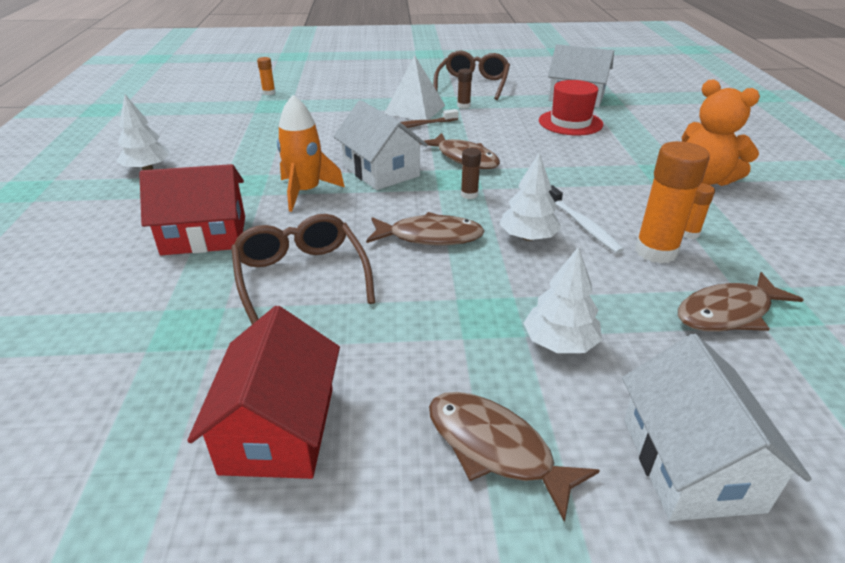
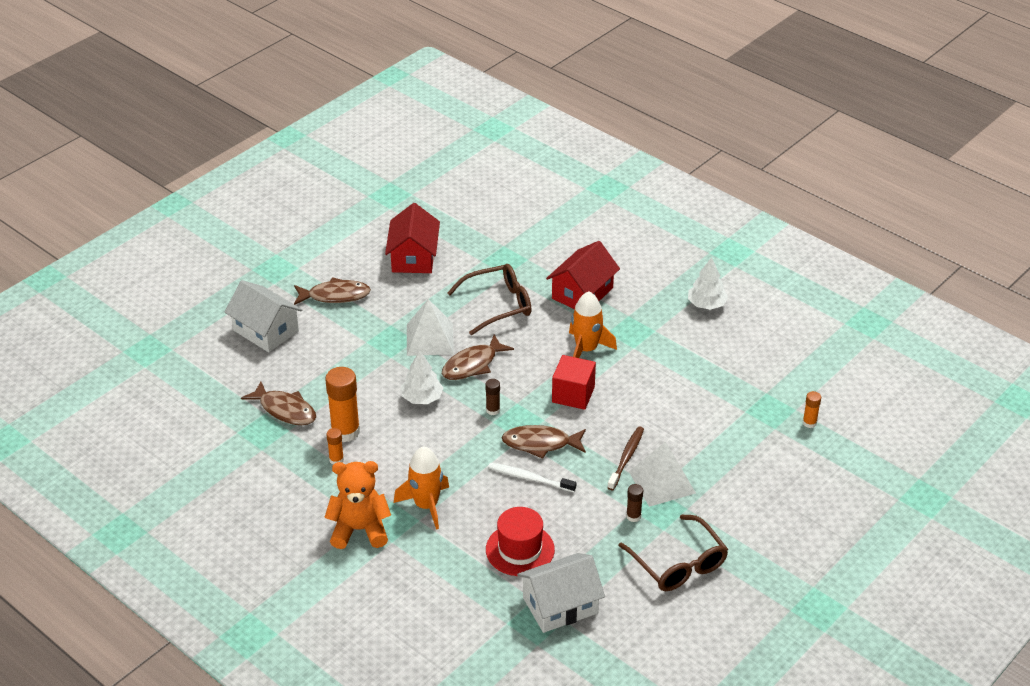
camera: 135 degrees right, 5 degrees up
(278, 429) = (413, 257): red house -> red house turned 45 degrees clockwise
(301, 277) = (498, 305): brown glasses -> brown glasses turned 45 degrees counterclockwise
(381, 171) = (573, 394): white house -> red cube
(437, 288) = (430, 339): none -> white pyramid
(560, 343) = (348, 347): white tree -> none
(583, 225) = (401, 427): white toothbrush -> white toothbrush (529, 478)
(621, 168) = (426, 505): none -> orange rocket
(728, 313) = (285, 410): brown fish -> brown fish turned 105 degrees clockwise

